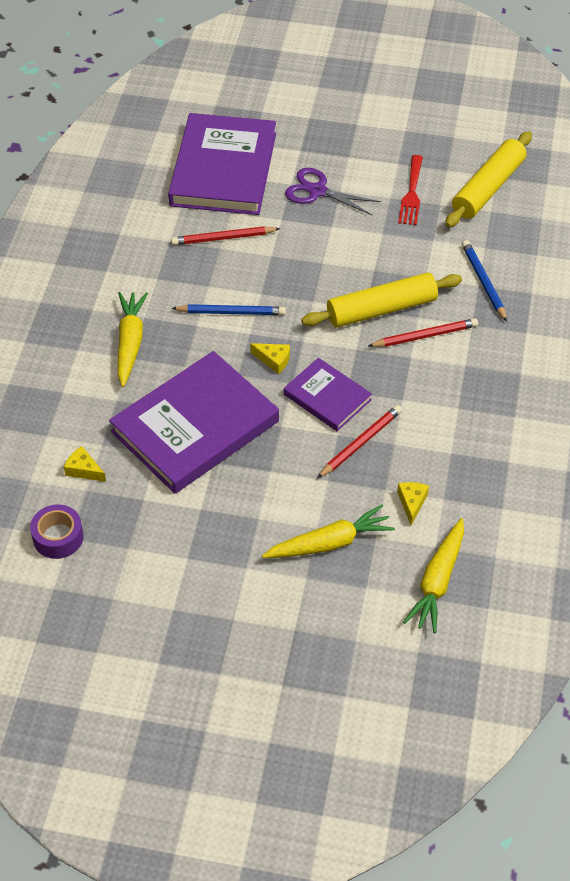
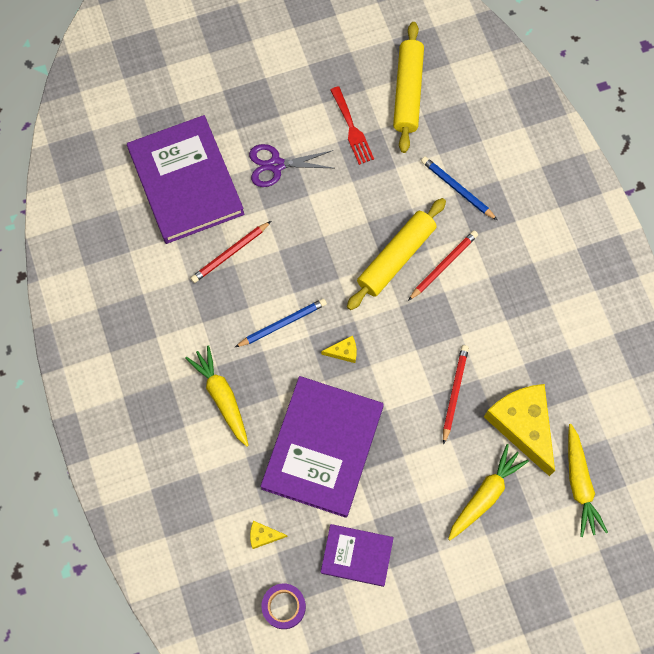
camera: 30 degrees left, 20 degrees up
(327, 397) = (405, 364): purple book -> purple book (356, 555)
(412, 503) = (522, 425): yellow cheese -> yellow cheese, size x2.42

